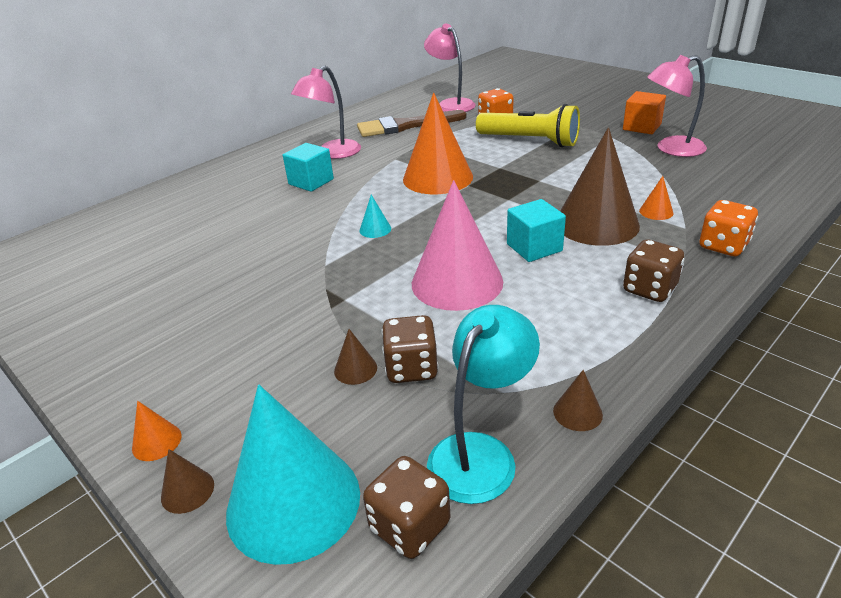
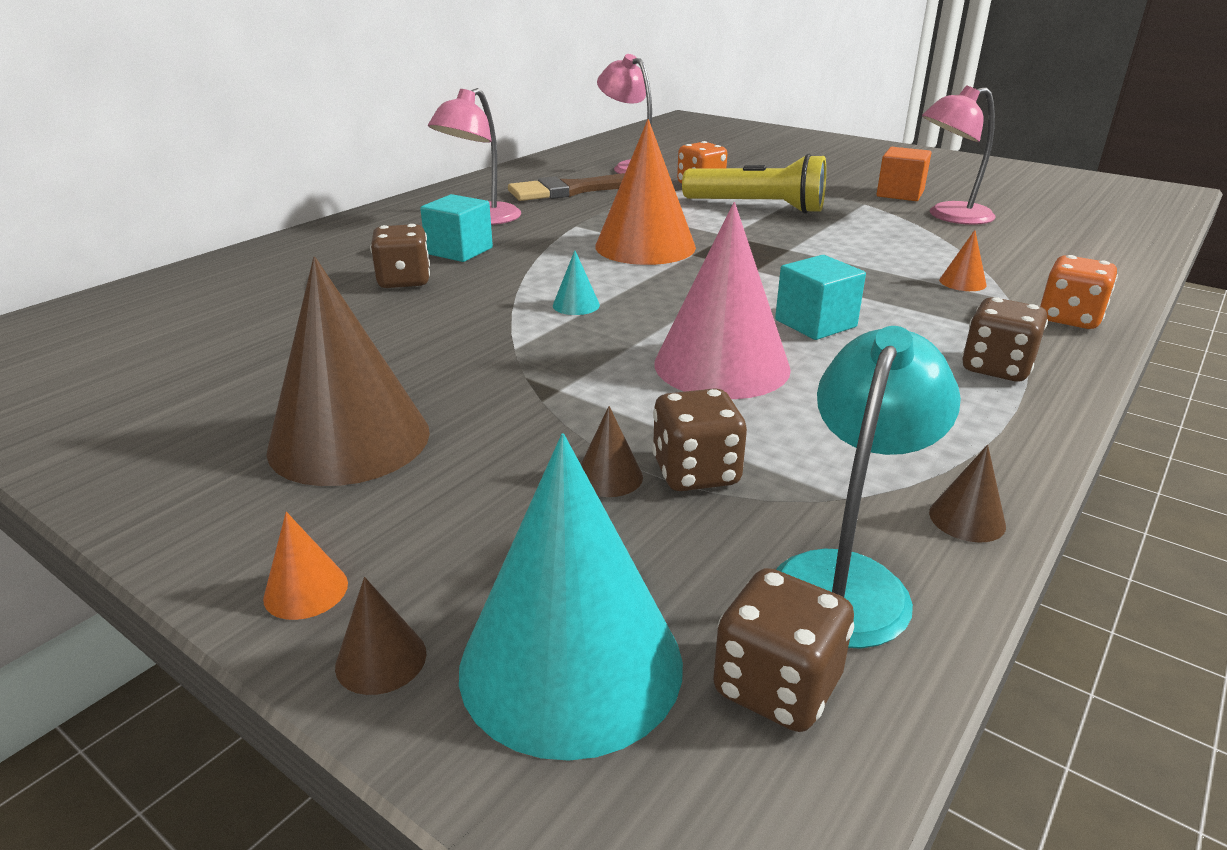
camera: 10 degrees left, 5 degrees down
(269, 208) = (404, 281): none -> brown dice
(596, 223) = (889, 296): brown cone -> brown cone (349, 440)

